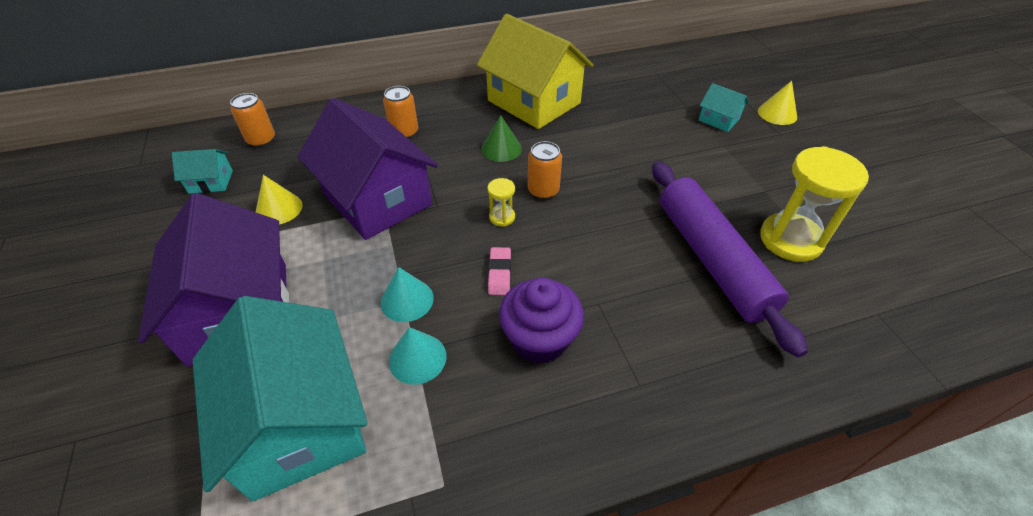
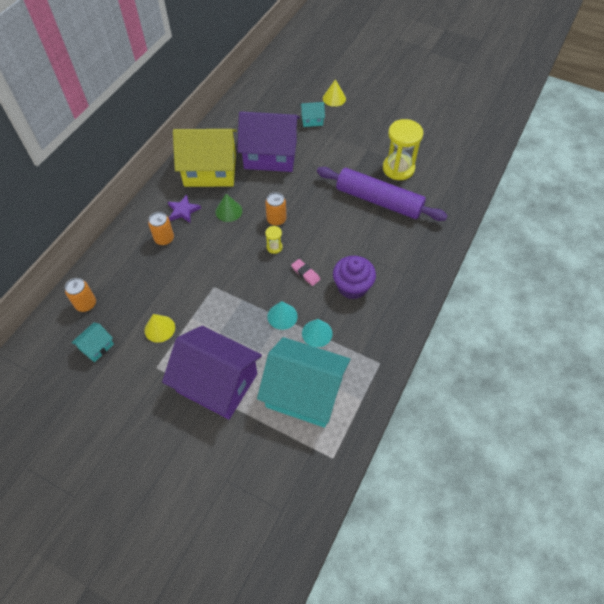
camera: 45 degrees left, 10 degrees up
(377, 199) = (203, 284): purple house -> purple house (270, 155)
(457, 120) = (183, 211): none -> purple star

